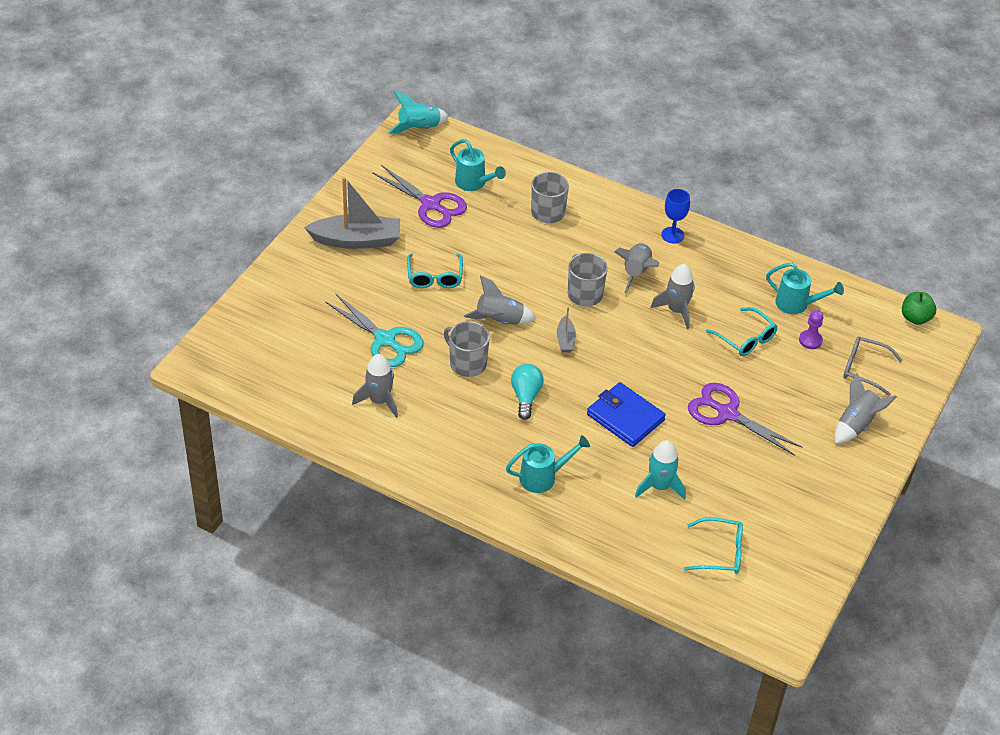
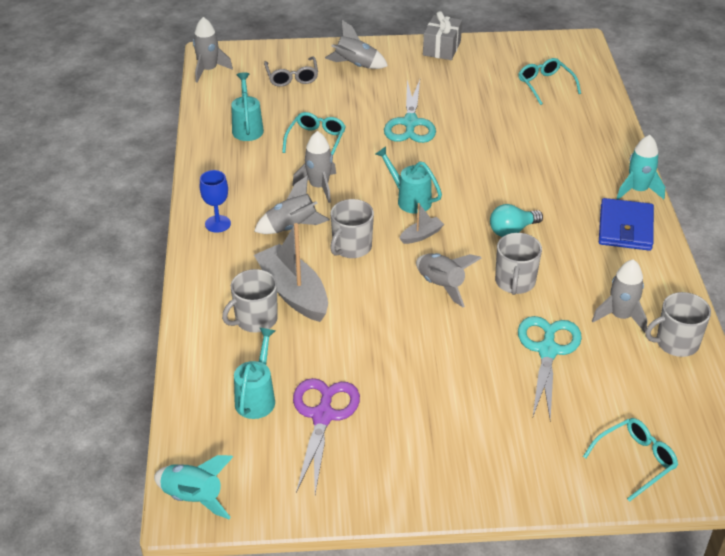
camera: 120 degrees left, 5 degrees down
(327, 414) = (676, 343): none -> grey mug
(356, 240) = (436, 449): grey boat -> grey boat (293, 292)
(435, 277) = (429, 357): turquoise glasses -> turquoise glasses (635, 460)
(543, 477) = (582, 187): turquoise watering can -> turquoise watering can (410, 200)
(625, 417) = (472, 170): blue wallet -> blue wallet (625, 228)
(659, 486) = (520, 129): turquoise rocket -> turquoise rocket (638, 190)
(727, 413) = (410, 123): purple scissors -> turquoise scissors
(810, 340) = (285, 109): purple pawn -> none
(847, 508) = (442, 48): none -> grey gift
(915, 318) = (208, 70): green apple -> grey rocket

